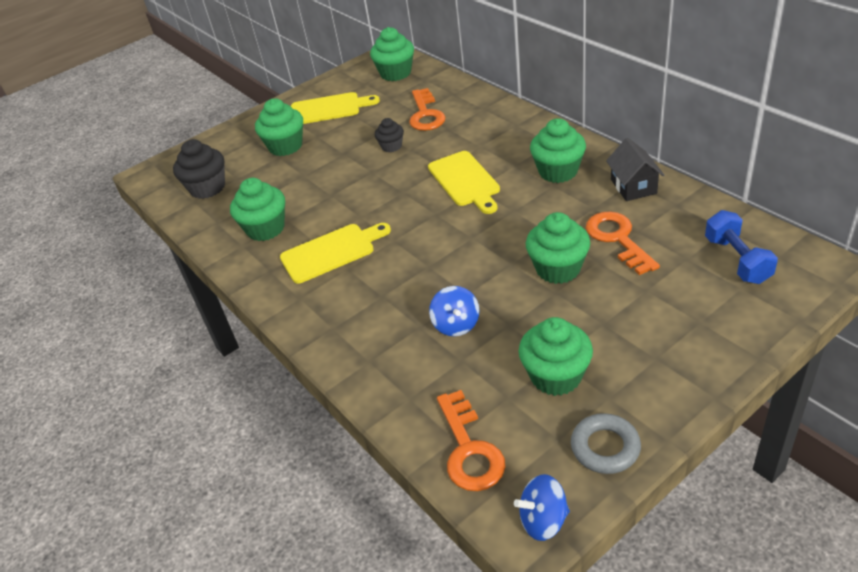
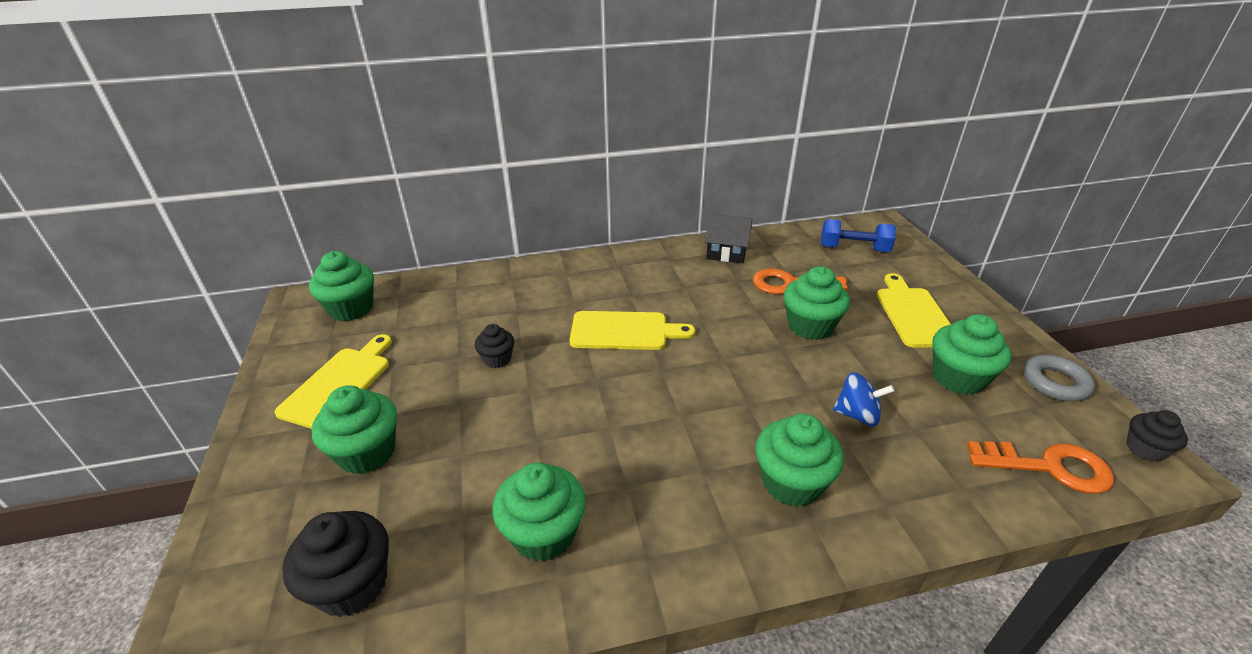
camera: 70 degrees left, 5 degrees down
(331, 252) = (659, 476): yellow cutting board -> yellow cutting board (914, 314)
(426, 114) = (469, 316): orange key -> none
(543, 520) = (1145, 449): blue spinning top -> black cupcake
(558, 171) = (667, 277): green cupcake -> green cupcake (791, 482)

